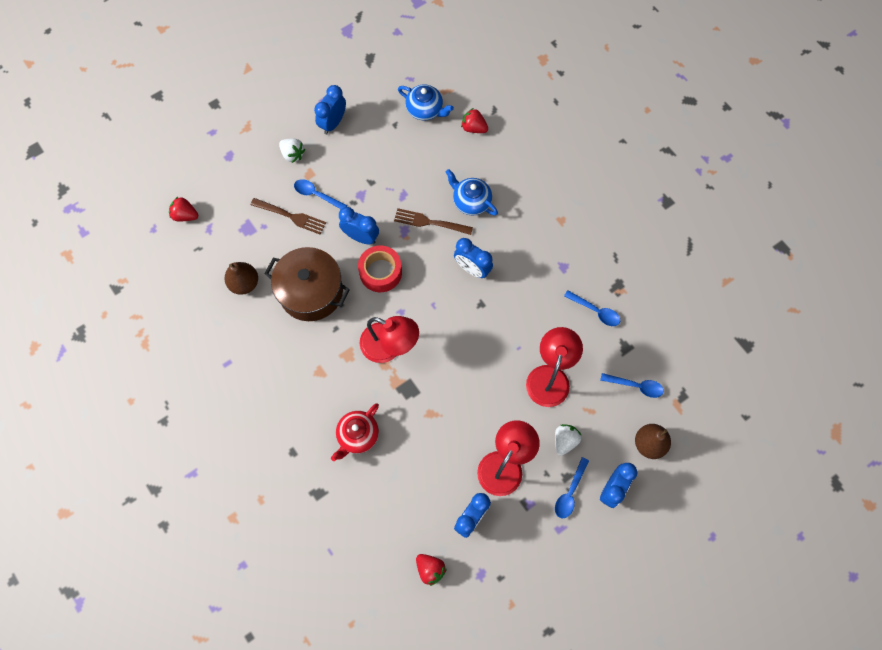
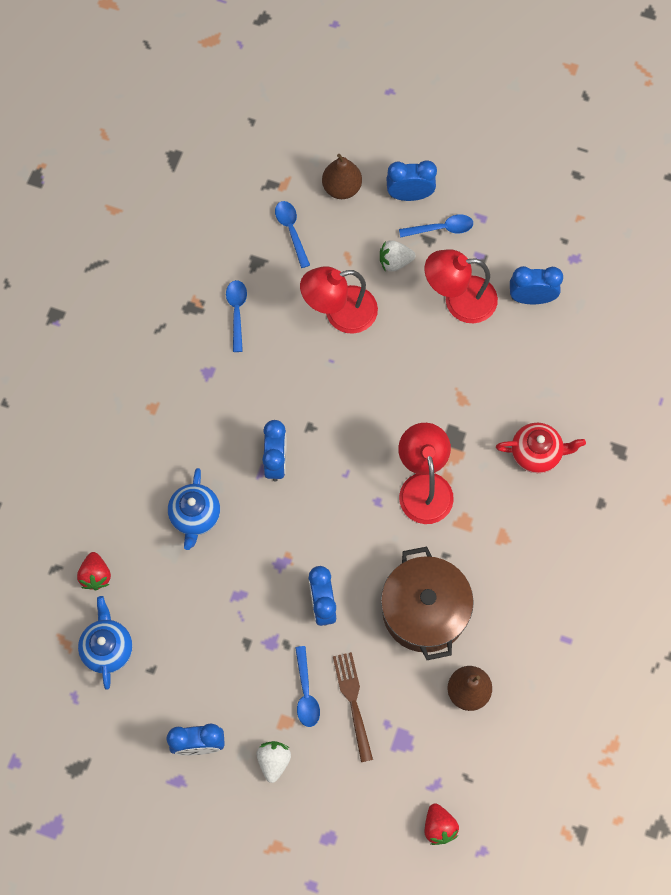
camera: 125 degrees left, 0 degrees up
(380, 272) = (348, 554): red tape -> none
(430, 222) = (251, 542): brown fork -> none
(430, 569) = (605, 303): red strawberry -> none

